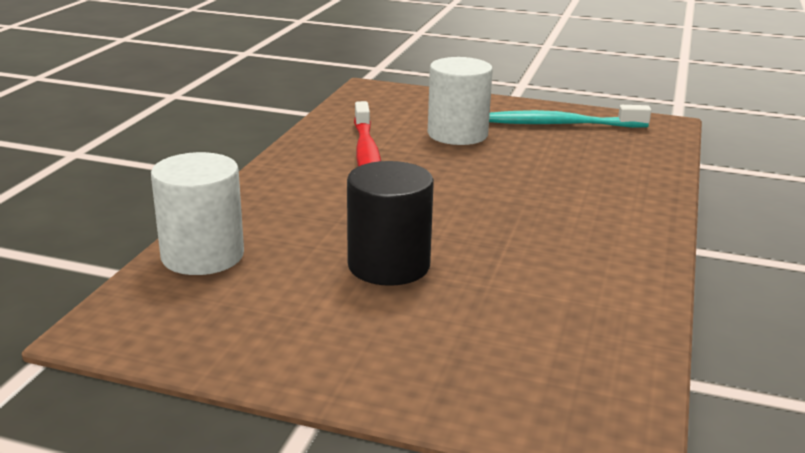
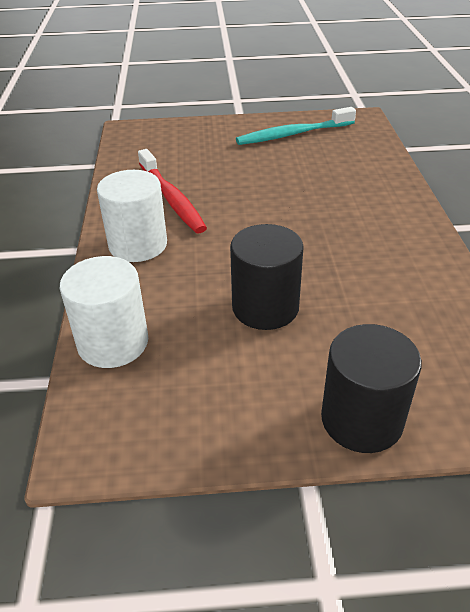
camera: 20 degrees left, 15 degrees up
(412, 384) = (361, 419): none -> black cylinder
(457, 134) = (226, 161): white cylinder -> white cylinder (138, 245)

